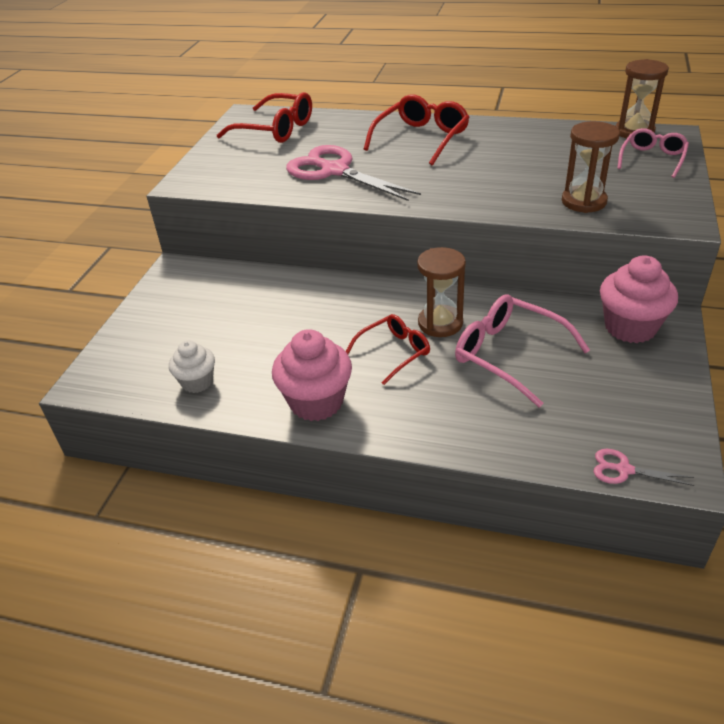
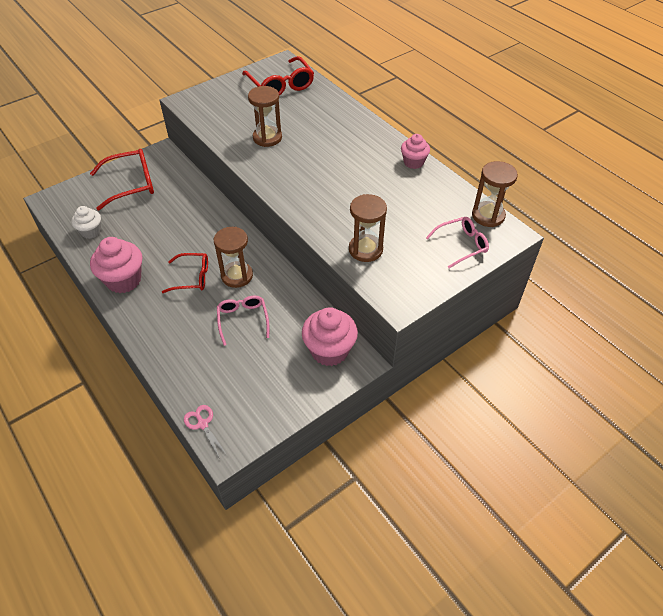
camera: 35 degrees right, 10 degrees up
(334, 171) = (267, 138): pink scissors -> brown hourglass
(421, 139) = (348, 141): red glasses -> red glasses (131, 184)
(507, 127) = (413, 162): none -> pink cupcake
(509, 355) = (243, 320): pink glasses -> pink glasses, size x0.64

